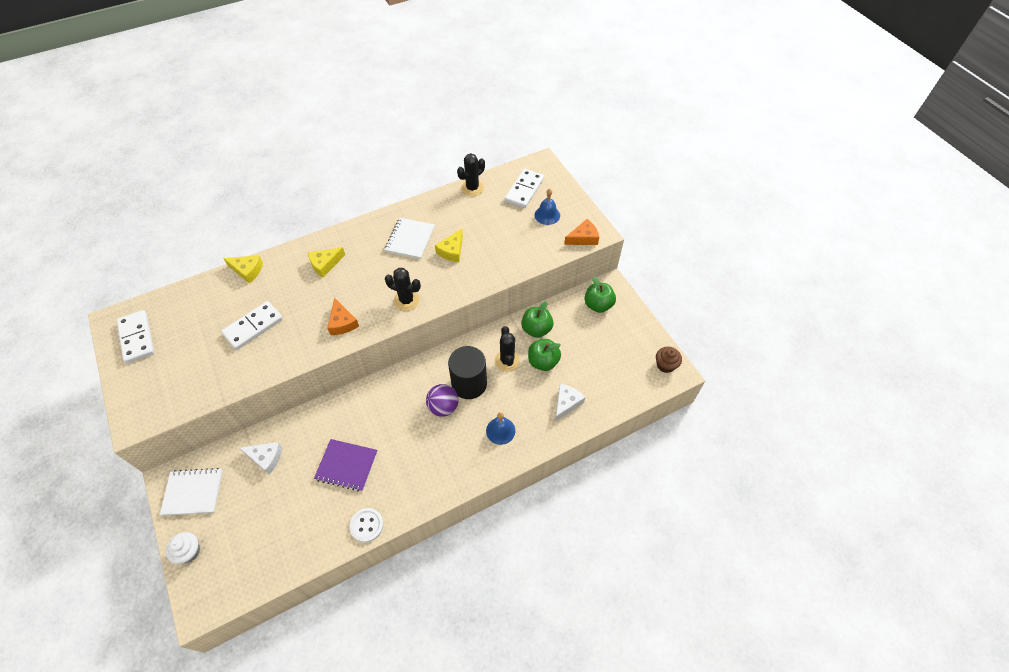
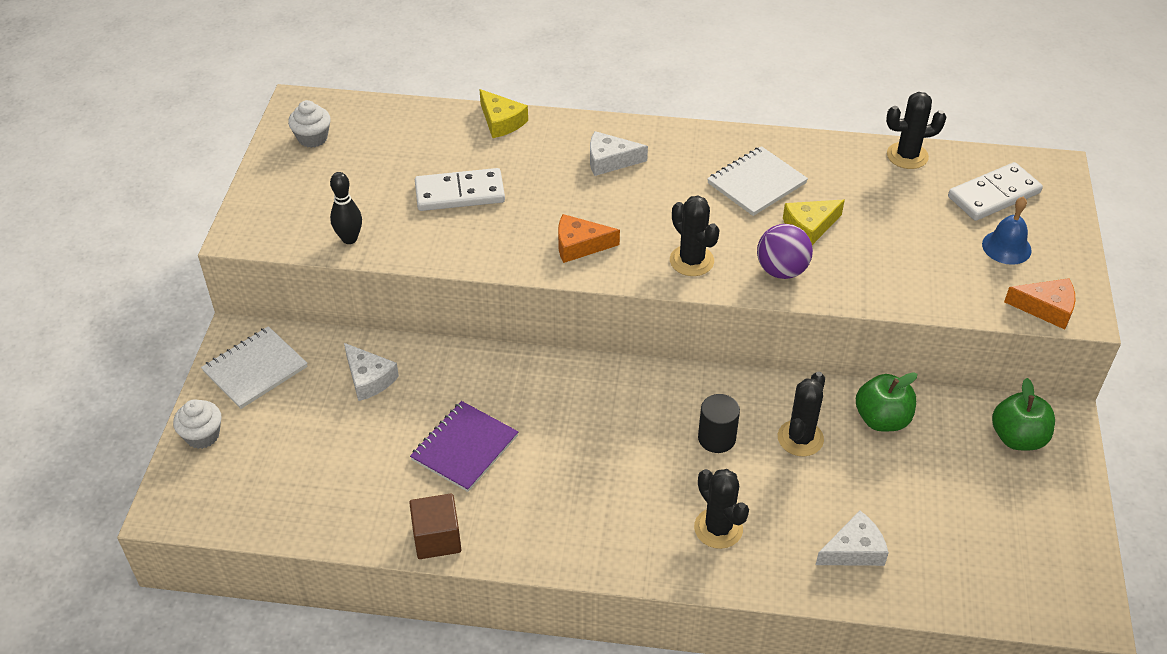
camera: 35 degrees right, 10 degrees down
(137, 338) = (312, 138): white domino -> white cupcake
(193, 492) = (255, 369): white notebook -> white notebook turned 75 degrees counterclockwise
(206, 389) = (349, 239): none -> black bowling pin
(325, 264) = (610, 161): yellow cheese -> white cheese
(342, 322) = (580, 245): orange cheese -> orange cheese turned 75 degrees clockwise
(346, 466) = (464, 448): purple notebook -> purple notebook turned 75 degrees clockwise
(367, 525) = (437, 538): white button -> brown cube
(443, 407) = (654, 448): purple ball -> purple ball (781, 270)
(469, 383) = (716, 438): black cylinder -> black cylinder, size x0.59
(500, 430) = (718, 528): blue bell -> black cactus
(543, 362) = (858, 471): green apple -> none
(665, 365) = (1076, 590): brown cupcake -> none

